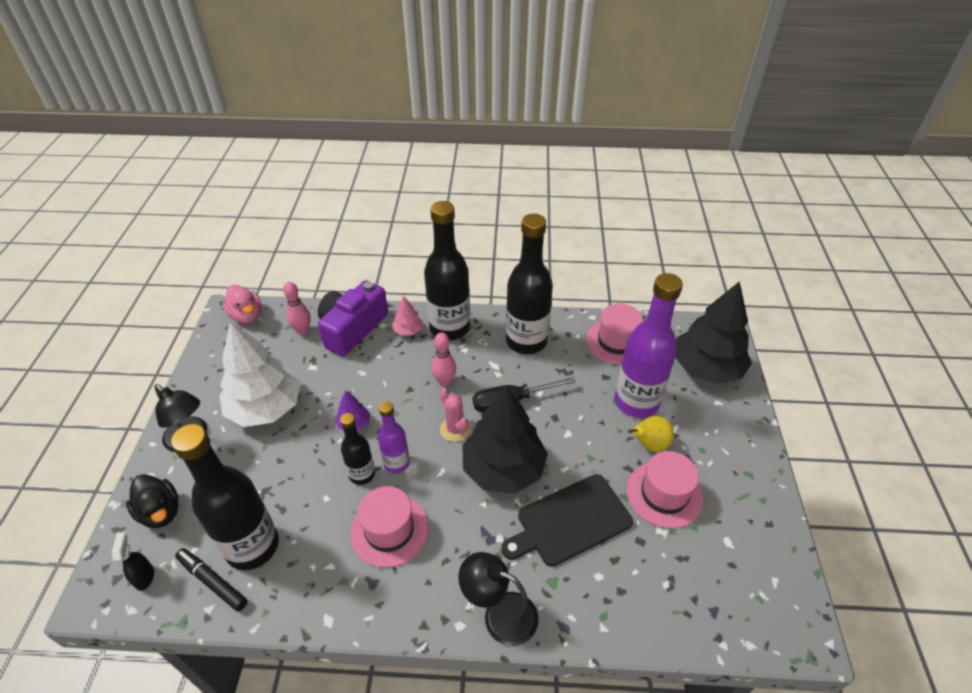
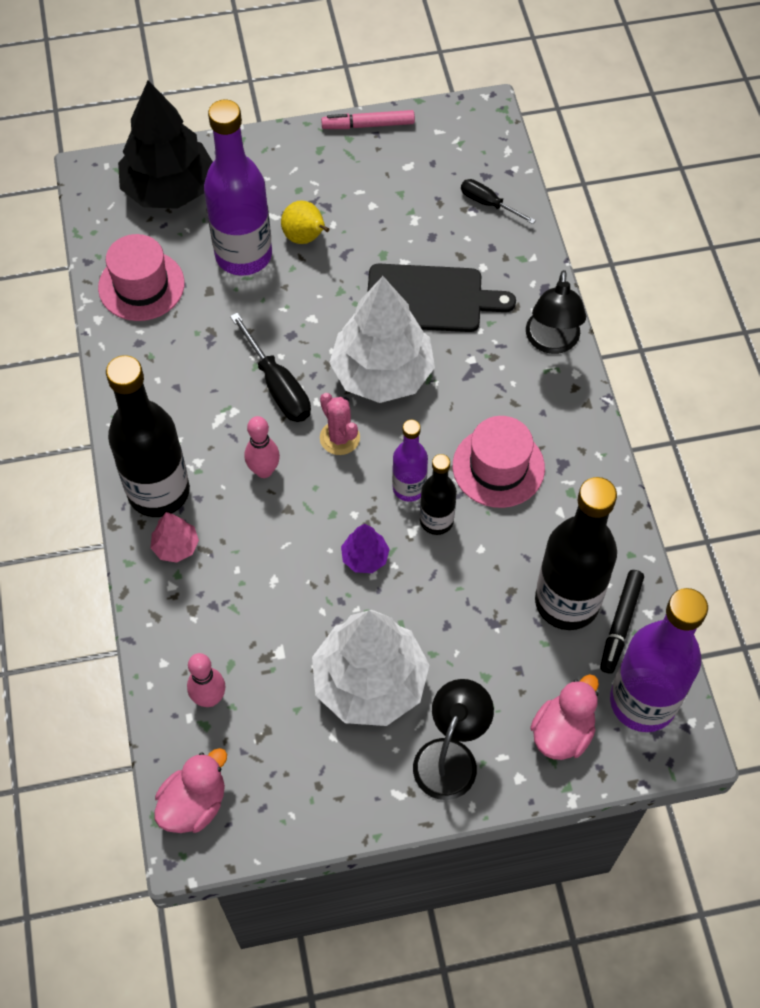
camera: 105 degrees left, 15 degrees up
(145, 577) = (642, 701): black spray bottle -> purple bottle
(161, 512) = (562, 732): black duck -> pink duck
(352, 328) = (188, 626): purple camera -> none
(455, 429) = (339, 438): pink cactus -> pink cactus turned 75 degrees counterclockwise
(503, 469) = (382, 373): black tree -> white tree
(526, 341) = (164, 389): black bottle -> none
(570, 521) = (429, 298): black cutting board -> black cutting board turned 45 degrees counterclockwise
(664, 494) = (368, 220): pink hat -> none
(676, 603) = (488, 204): none -> black screwdriver
(780, 519) = (368, 125): none -> pink marker

